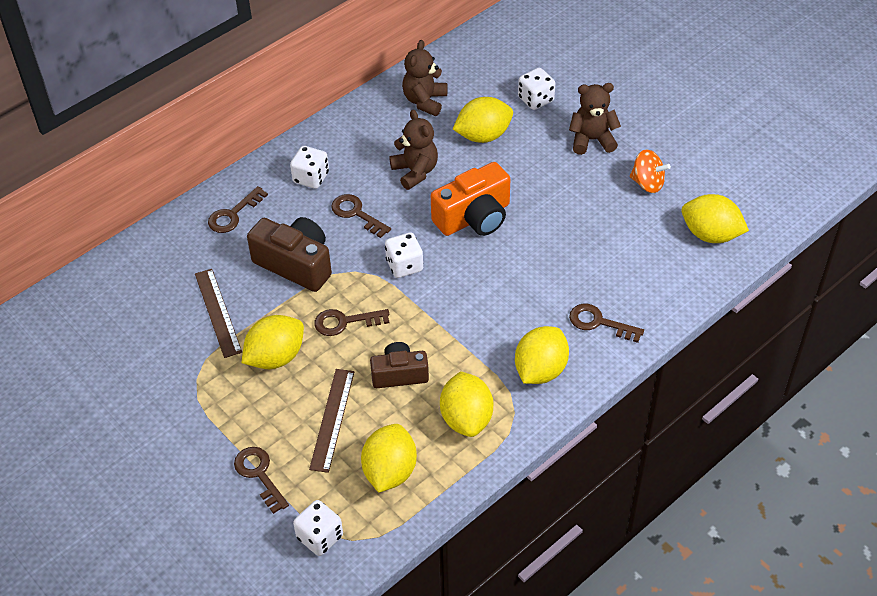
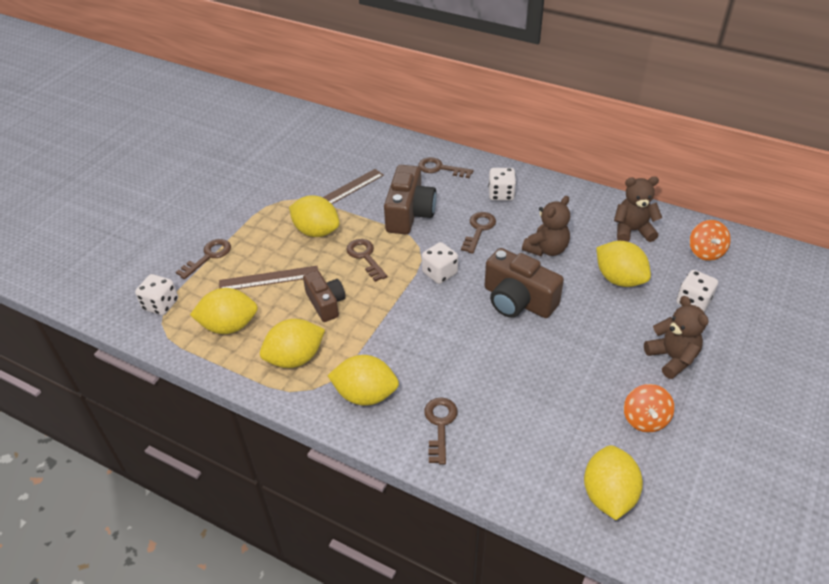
camera: 70 degrees right, 5 degrees down
(474, 217) = (518, 300): orange camera -> brown camera
(479, 65) = (705, 252): none -> orange spinning top

